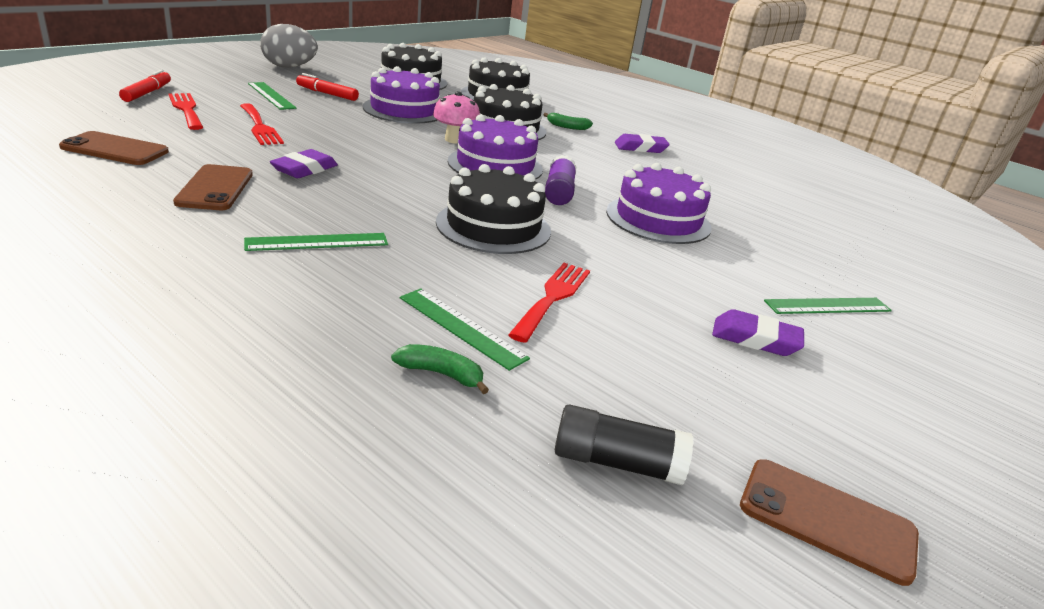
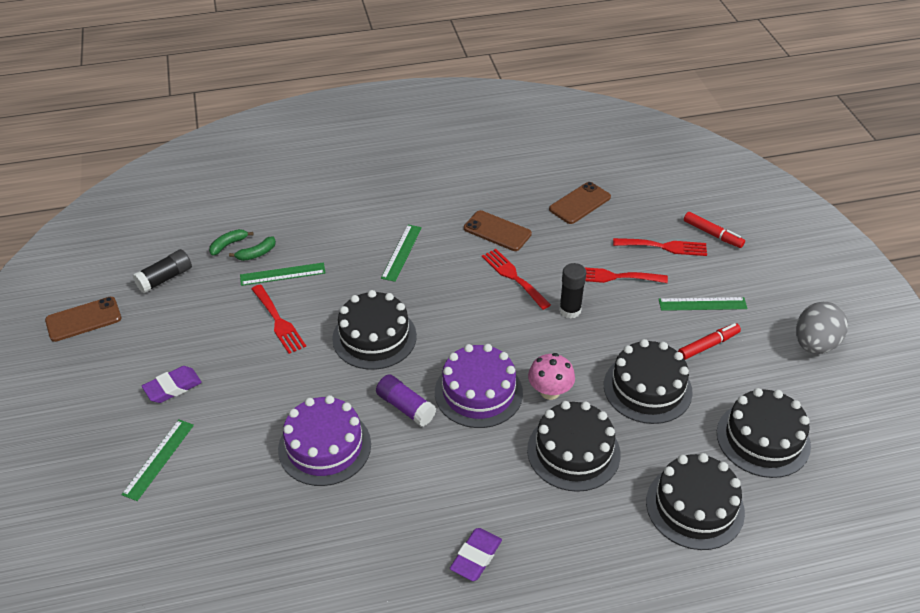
camera: 130 degrees right, 15 degrees up
(304, 169) = (513, 277): purple eraser -> red fork
(335, 140) = (570, 310): none -> black glue stick
(404, 110) = (647, 388): purple cake -> black cake
(567, 127) = (564, 520): green banana -> green banana (228, 245)

